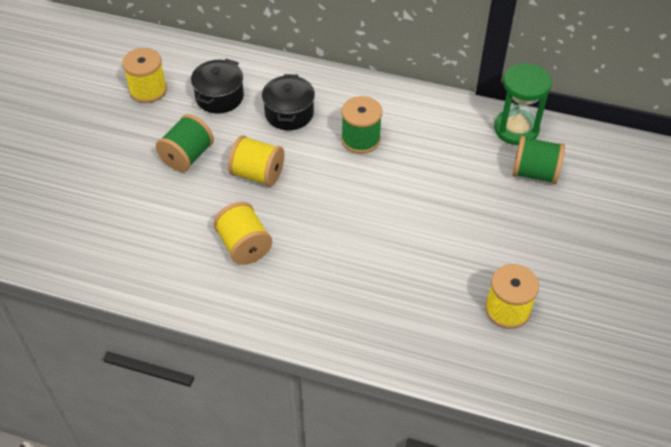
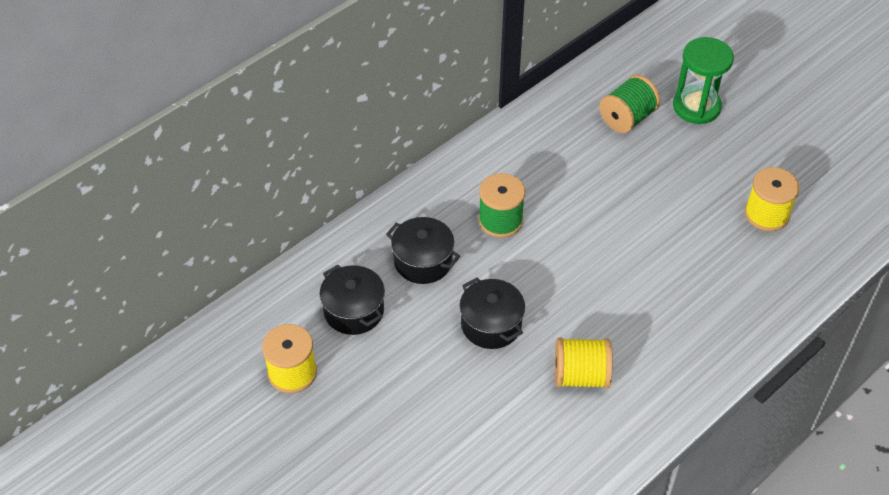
camera: 60 degrees left, 0 degrees up
(187, 156) = (424, 376): green spool -> none
(257, 174) = (491, 324): yellow spool -> black pot
(516, 129) = (566, 103): green hourglass -> green hourglass (696, 107)

